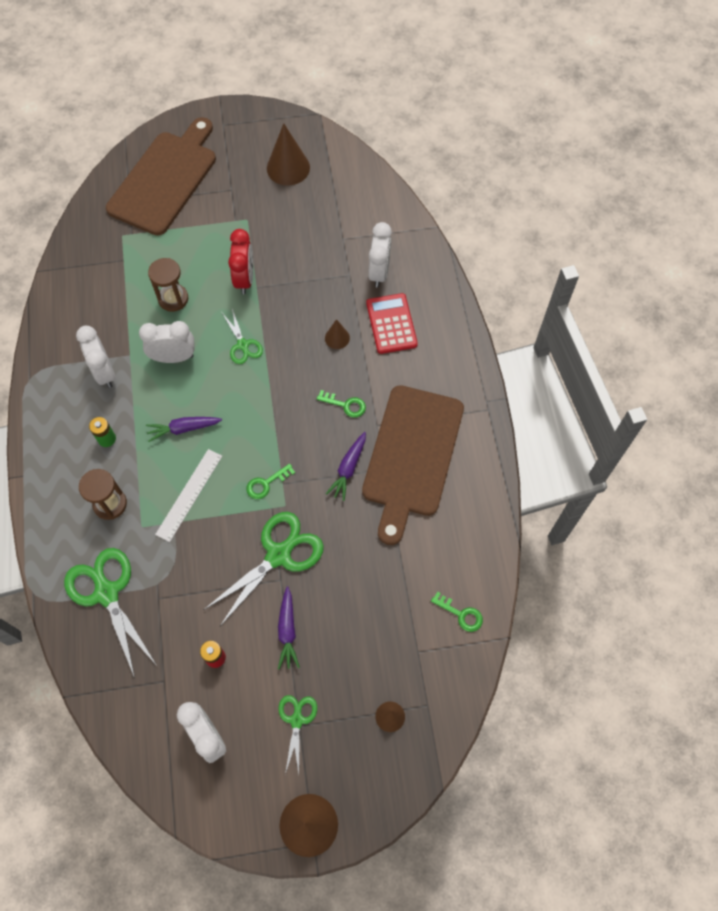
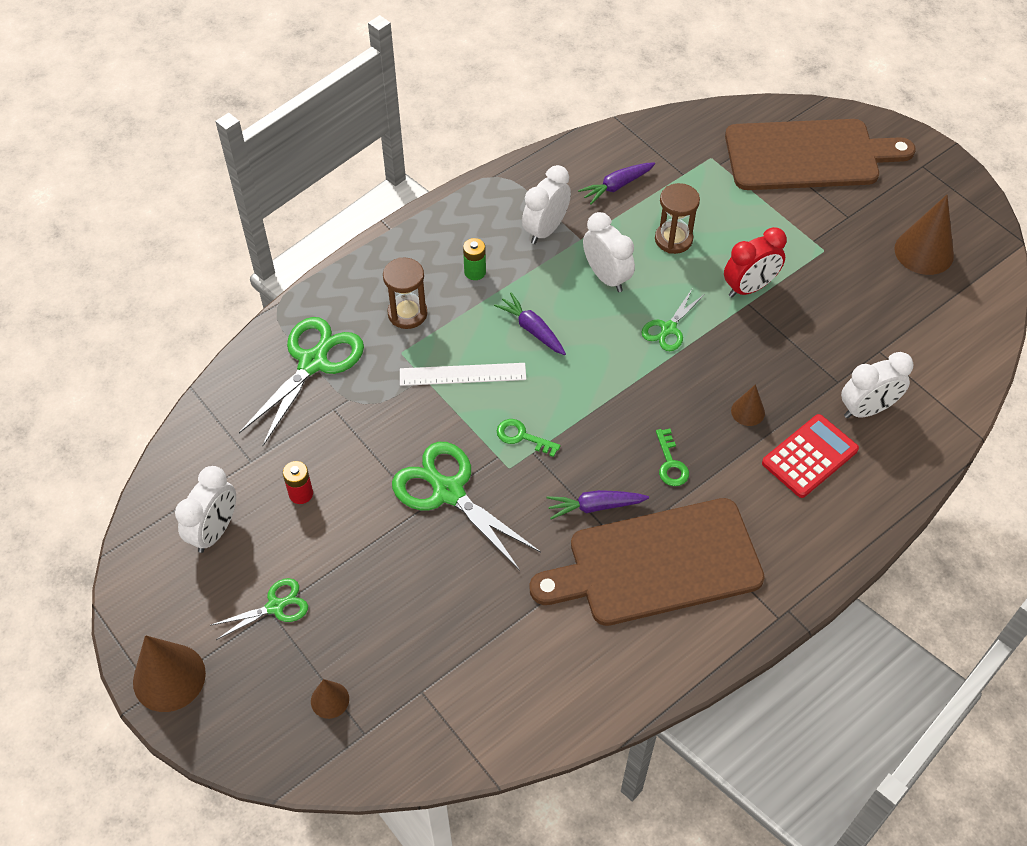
camera: 60 degrees right, 10 degrees down
(278, 555) = (448, 492): green scissors -> green scissors turned 150 degrees counterclockwise
(287, 631) = (368, 545): purple carrot -> purple carrot (616, 186)
(461, 614) = (494, 717): green key -> none

